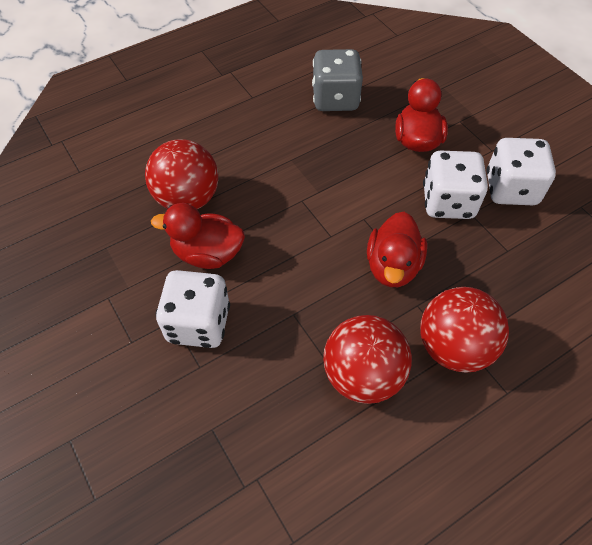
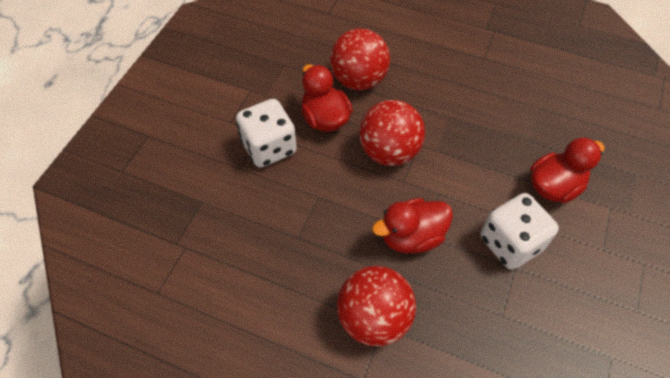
camera: 55 degrees right, 0 degrees up
(335, 99) = (538, 108): grey dice -> none
(362, 375) = (303, 267): red ball -> red ball (389, 152)
(511, 189) = (572, 286): white dice -> none

